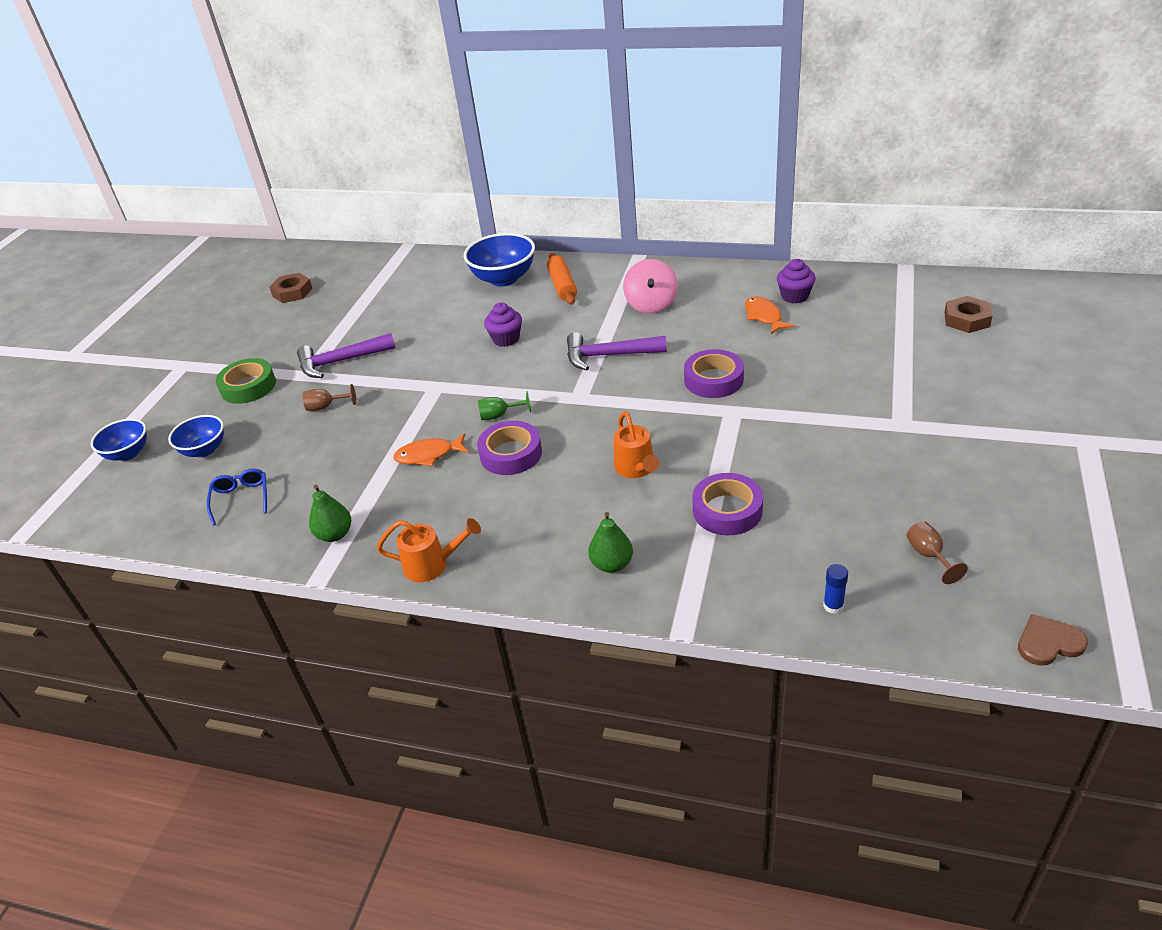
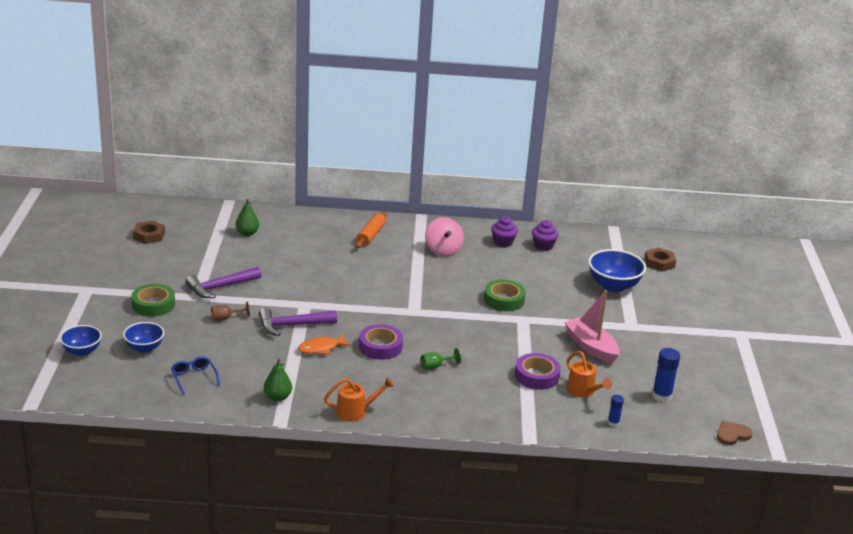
camera: 20 degrees left, 10 degrees down
(499, 415) = (361, 323): green goblet -> green goblet (435, 366)
(504, 279) = (322, 229): blue bowl -> blue bowl (613, 286)
(506, 339) = (343, 272): purple cupcake -> purple cupcake (503, 242)
(562, 286) = (371, 235): orange rolling pin -> orange rolling pin turned 45 degrees clockwise
(608, 356) = (424, 284): purple hammer -> purple hammer (292, 325)
(612, 564) = (474, 407): green pear -> green pear (247, 233)
(636, 469) = (470, 354): orange watering can -> orange watering can (583, 391)
(713, 380) = (504, 300): purple tape -> green tape
(764, 316) = (526, 259): orange fish -> none
(827, 460) = (591, 347): none -> pink boat
(929, 555) = (661, 396): brown goblet -> blue glue stick

